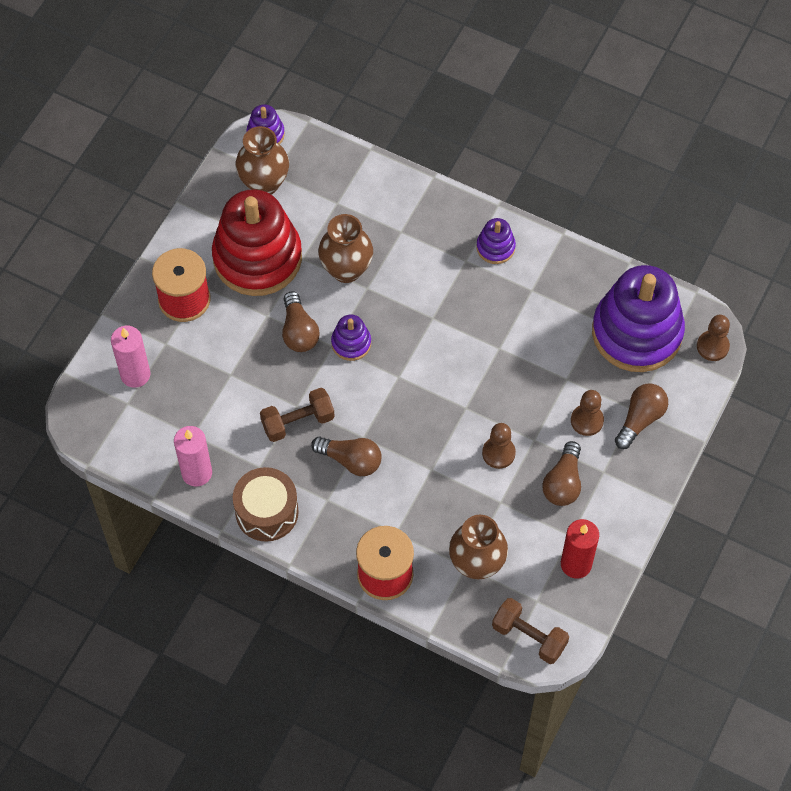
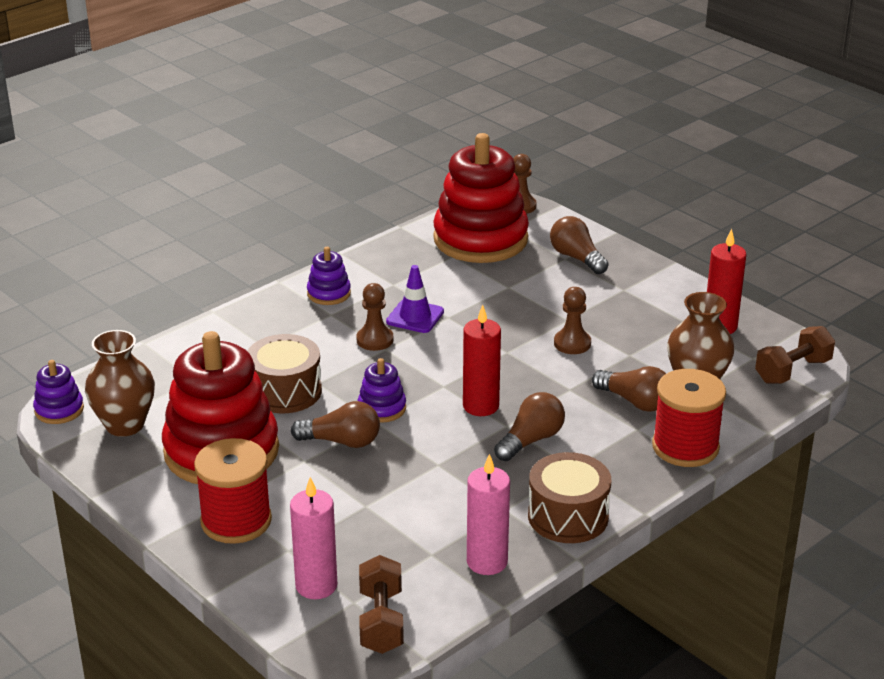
camera: 70 degrees left, 30 degrees down
(298, 422) = (460, 467): brown dumbbell -> brown dumbbell (381, 621)
(346, 270) = (285, 391): brown vase -> brown drum
(381, 411) = (480, 406): none -> red candle
(488, 323) = (415, 317): none -> purple traffic cone
(563, 483) = (625, 314): brown light bulb -> brown light bulb (635, 402)
(587, 420) = (562, 286): brown pawn -> brown pawn (375, 340)
(637, 332) = (480, 239): purple stacking toy -> red stacking toy

